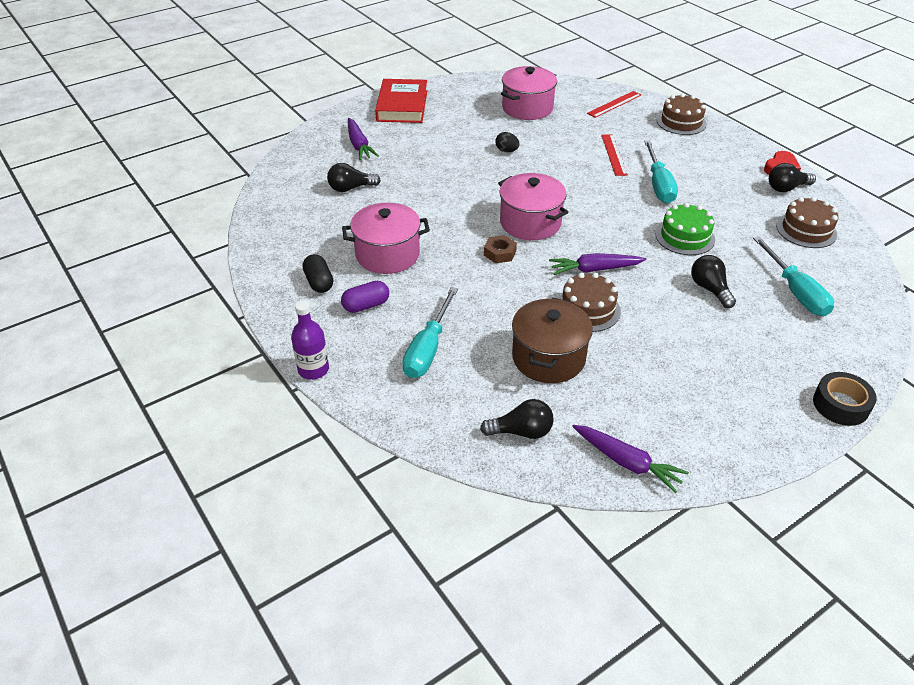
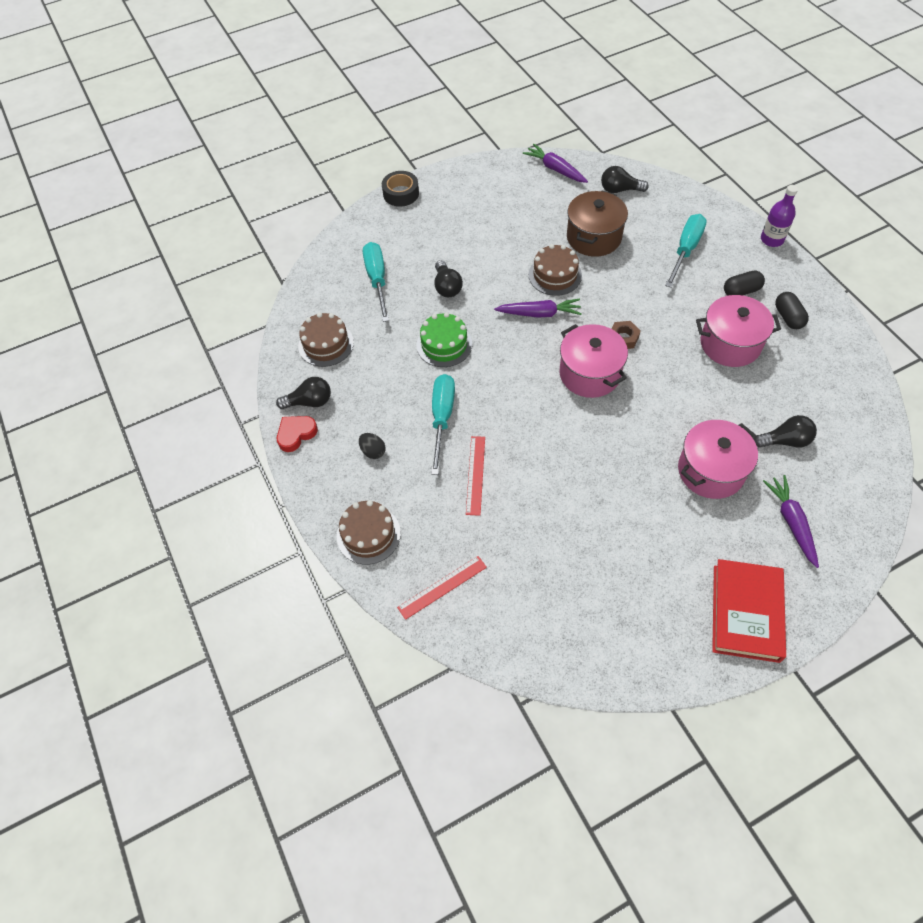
camera: 170 degrees left, 15 degrees up
(366, 305) = (741, 291): purple capsule -> black capsule
(507, 151) = (603, 493): black egg -> black egg (373, 451)
(527, 108) = (566, 589): pink pot -> pink pot (711, 471)

